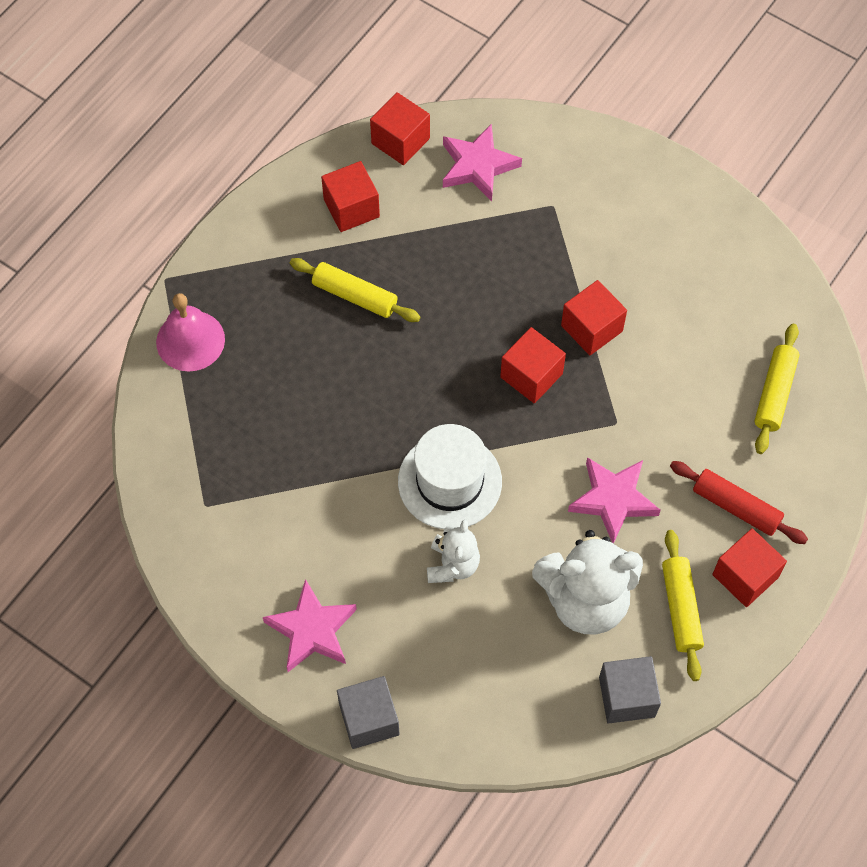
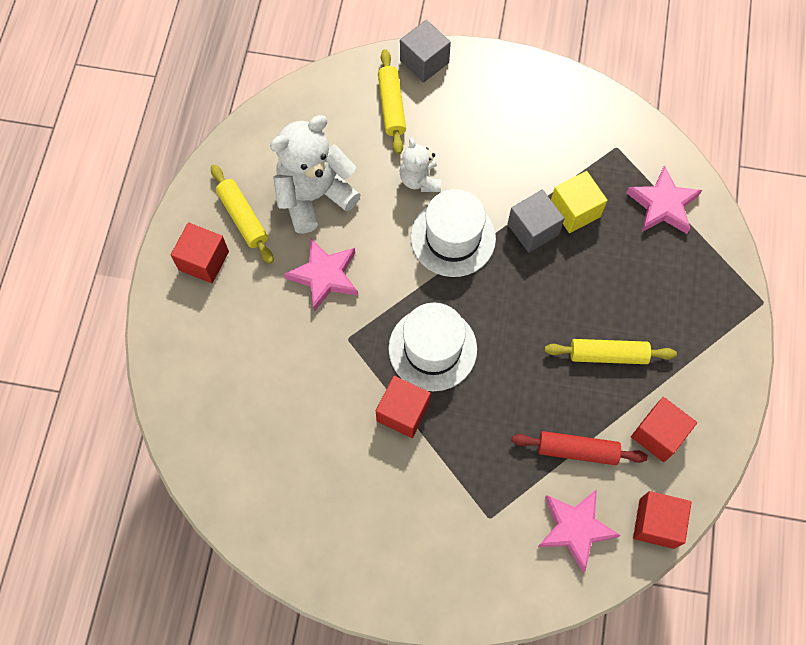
camera: 155 degrees right, 5 degrees up
(190, 340) = (709, 261): pink bell -> none
(298, 454) = (574, 210): none -> yellow cube
(312, 630) = (493, 98): pink star -> pink star (662, 205)
(531, 375) = (432, 349): red cube -> white hat
(627, 697) = (258, 144): grey cube -> grey cube (533, 229)
(736, 507) = (228, 310): red rolling pin -> red rolling pin (577, 451)
(774, 393) = (229, 420): yellow rolling pin -> yellow rolling pin (392, 106)

